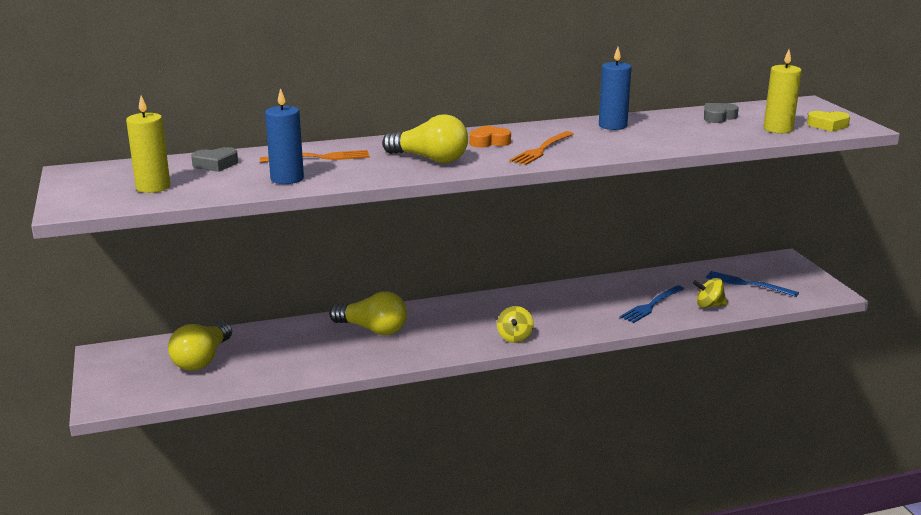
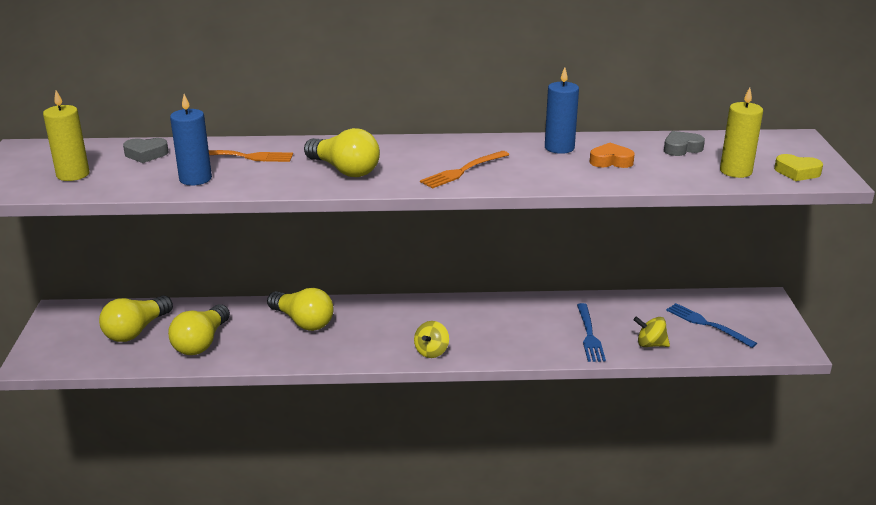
camera: 15 degrees right, 5 degrees up
(279, 360) = (201, 343): none -> yellow light bulb
(489, 142) = (418, 155): orange heart -> orange heart (611, 161)
(651, 305) = (589, 335): blue fork -> blue fork turned 60 degrees counterclockwise

